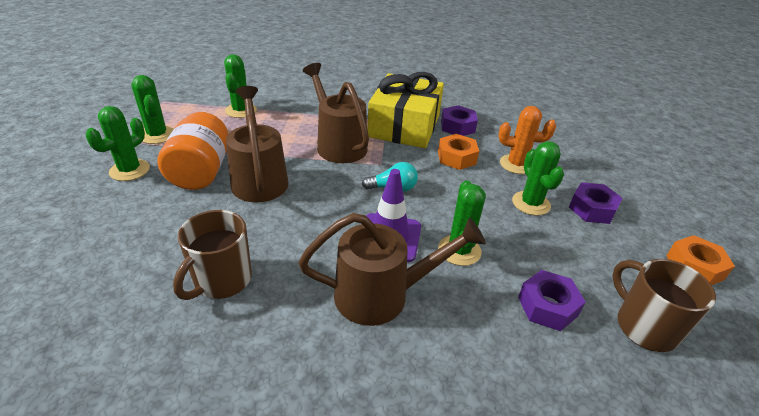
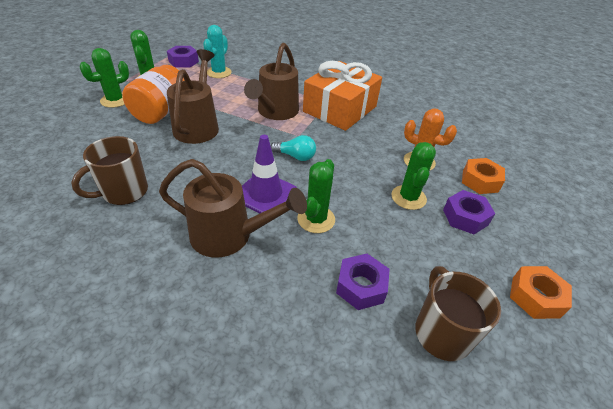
camera: 20 degrees right, 5 degrees up
(241, 110) = (219, 72): green cactus -> turquoise cactus
(338, 144) = (275, 112): brown watering can -> brown watering can turned 150 degrees counterclockwise
(404, 126) = (340, 109): yellow gift -> orange gift
(456, 157) = (367, 144): orange nut -> orange nut (480, 181)
(457, 127) = (387, 119): purple nut -> purple nut (183, 61)

